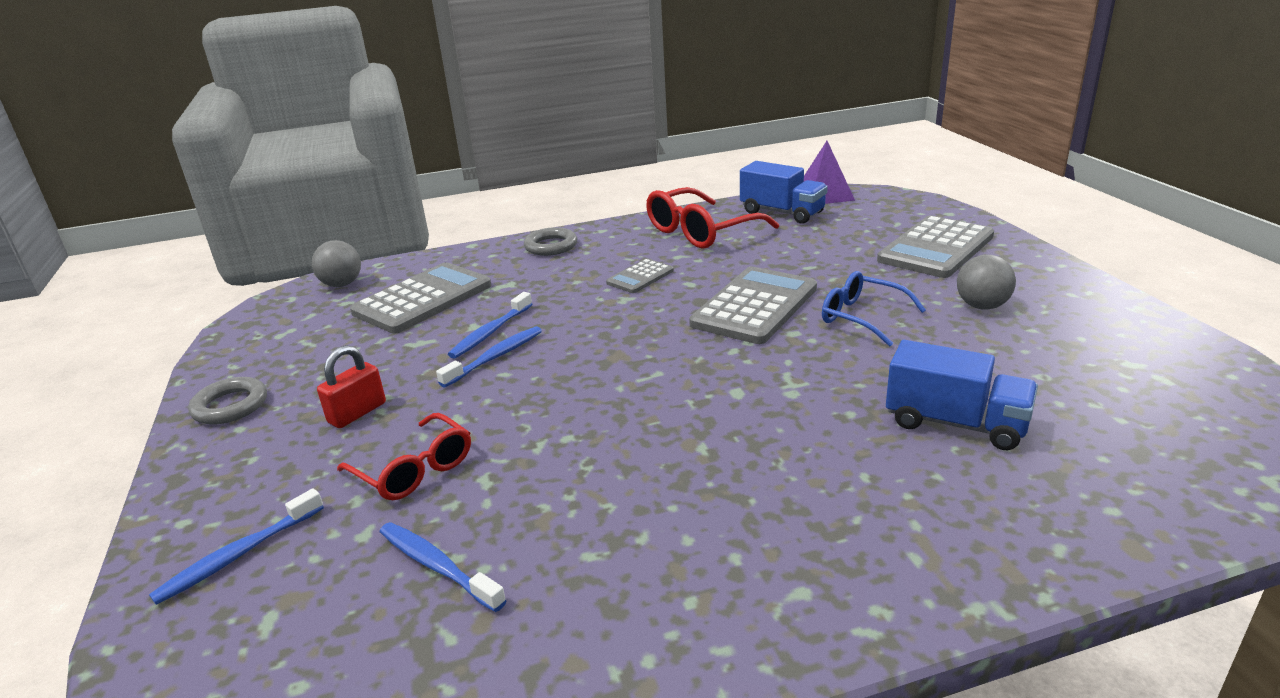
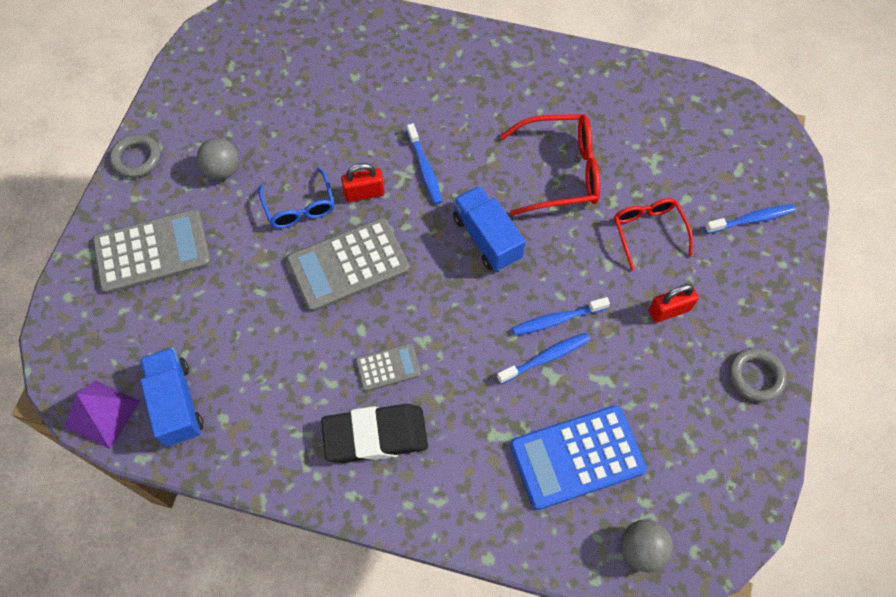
camera: 150 degrees left, 35 degrees up
(423, 299) = (577, 457): grey calculator -> blue calculator
(437, 566) = (656, 158): blue toothbrush -> blue toothbrush (424, 169)
(551, 246) = (418, 491): grey ring -> grey ring (137, 158)
(612, 251) = (375, 435): none -> black eraser
(701, 232) = (275, 418): red glasses -> red glasses (561, 172)
(813, 352) = (364, 193): none -> red padlock
(955, 423) = (360, 99): blue truck -> blue truck (487, 238)

